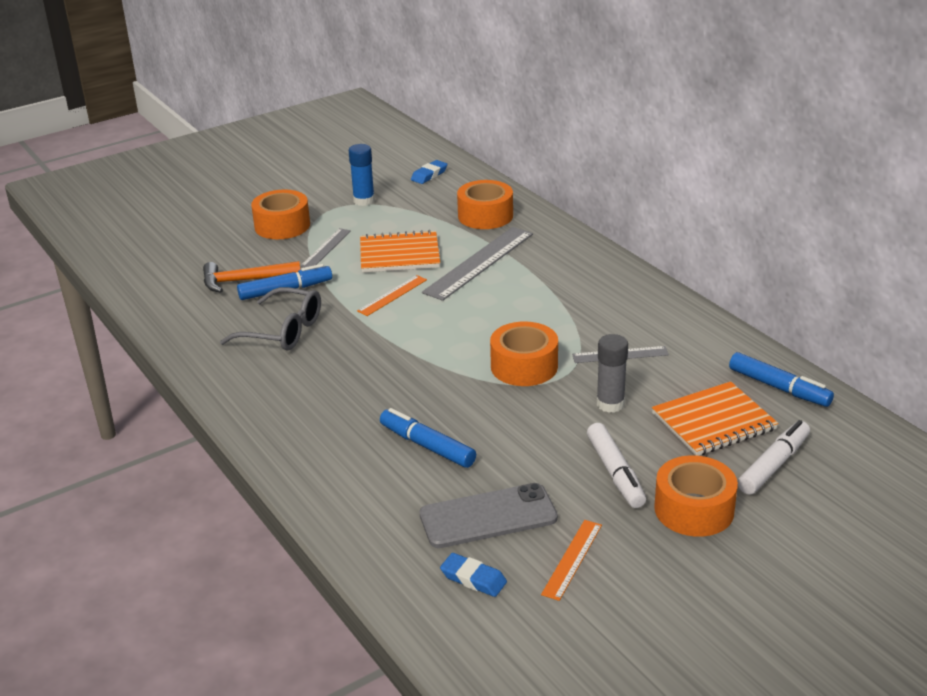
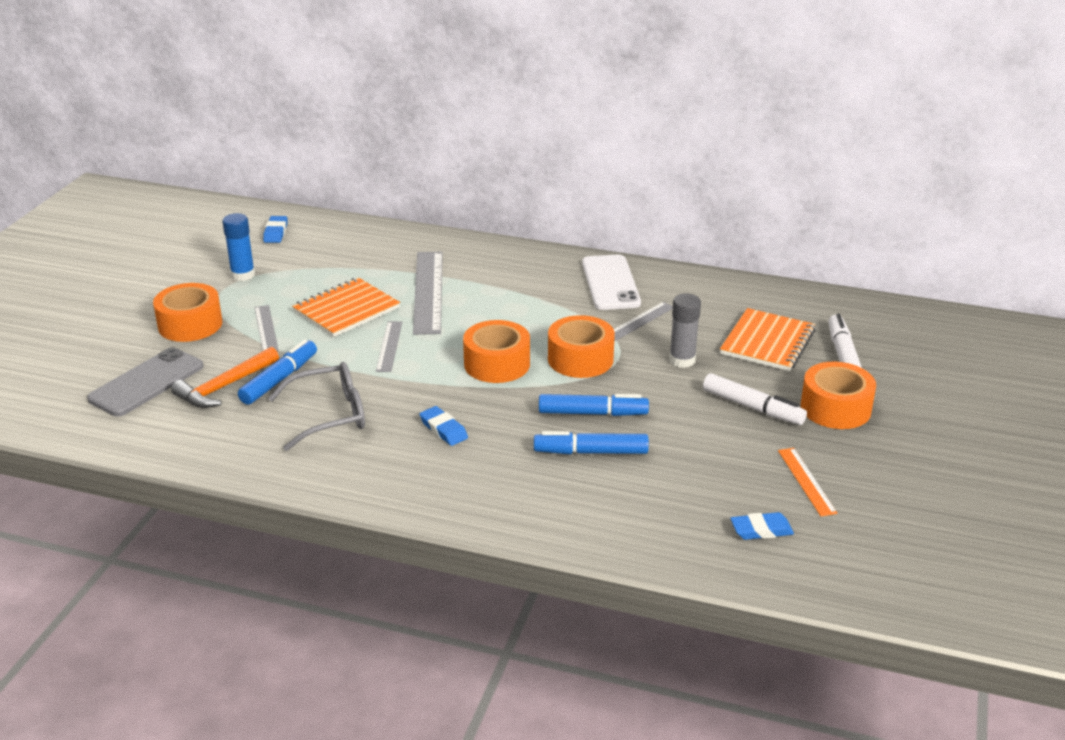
camera: 40 degrees left, 0 degrees up
(344, 377) = (443, 429): none -> blue eraser
(392, 295) = (389, 346): orange ruler -> grey ruler
(485, 216) = (378, 251): orange tape -> orange tape (497, 364)
(488, 516) = (709, 481): grey phone -> grey phone (146, 382)
(640, 311) = (610, 283): none -> white phone
(779, 387) = (777, 301): blue marker -> blue marker (592, 413)

